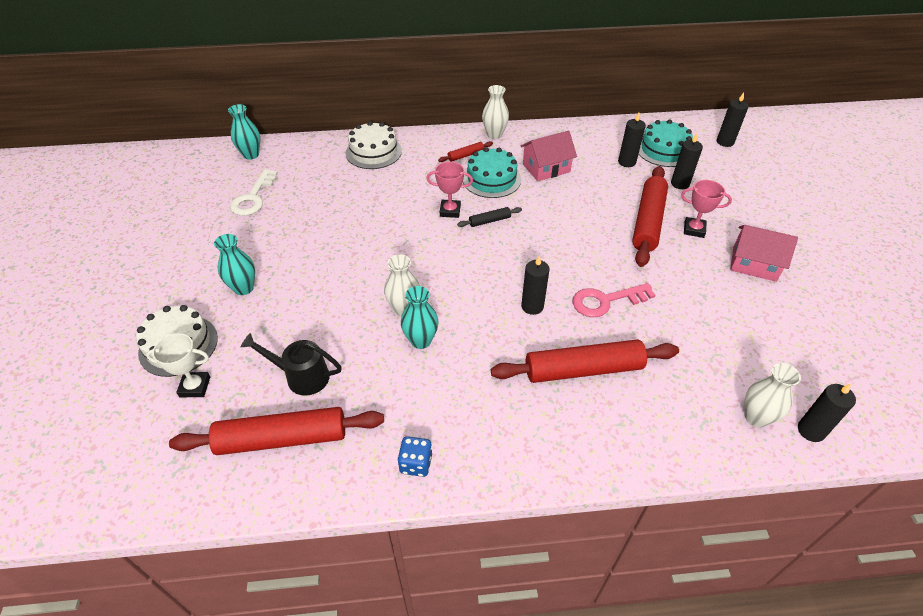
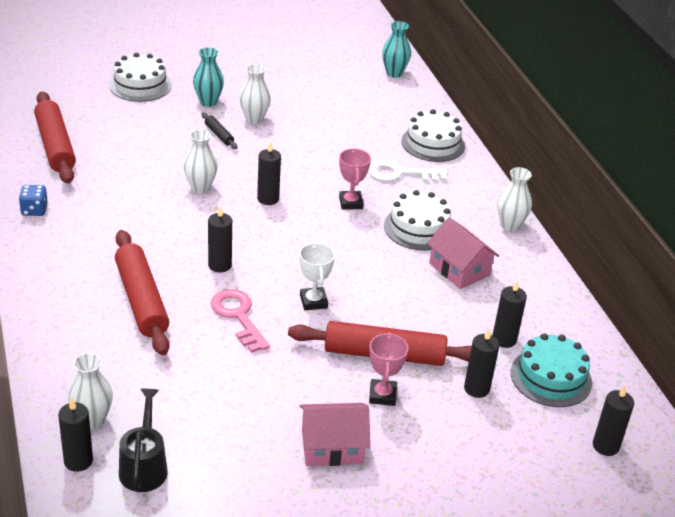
camera: 75 degrees right, 10 degrees down
(195, 387) = (100, 100): white trophy -> white trophy (313, 301)
(253, 197) = (329, 86): white key -> white key (400, 173)
(292, 256) = (254, 119): none -> white vase
(301, 376) = (115, 145): black watering can -> black watering can (144, 466)
(421, 340) = (163, 201): turquoise vase -> none
(433, 262) = (268, 199): none -> black candle
(466, 155) = (456, 206): red rolling pin -> none
(489, 221) = (343, 231): black rolling pin -> black rolling pin (219, 135)
(491, 179) = (419, 228): turquoise cake -> white cake
(754, 264) = (332, 447): pink house -> pink house turned 75 degrees clockwise

